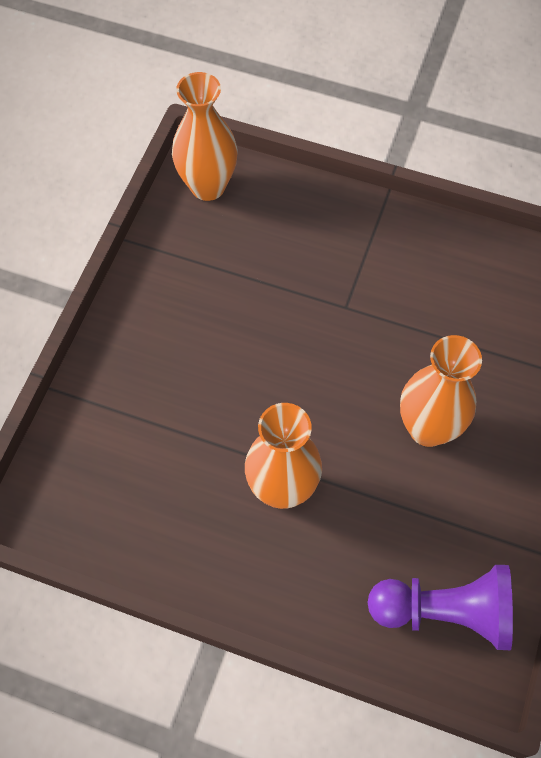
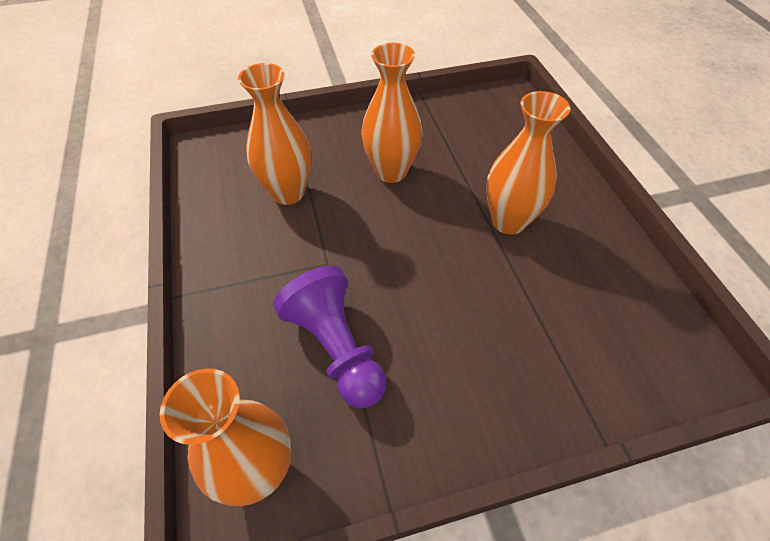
camera: 125 degrees left, 10 degrees down
(445, 612) = (496, 118): purple pawn -> purple pawn (336, 348)
(459, 319) = (288, 193): none -> orange vase

